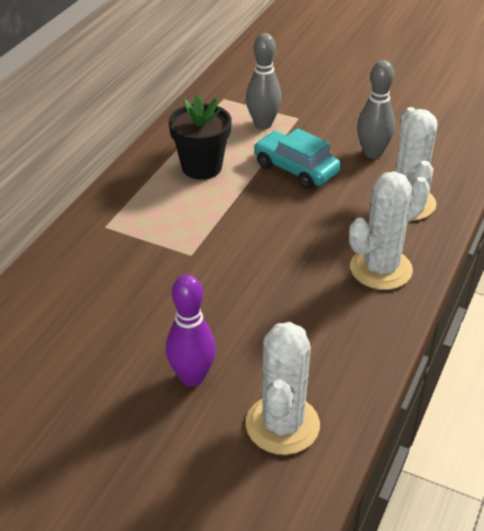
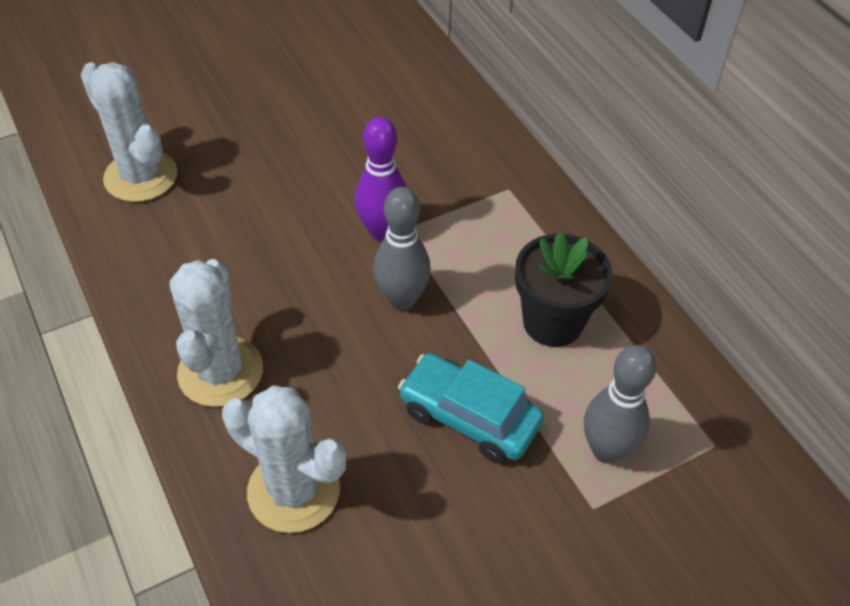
camera: 125 degrees right, 10 degrees up
(192, 377) = (248, 151): purple bowling pin -> purple bowling pin (382, 231)
(295, 169) = (469, 417): turquoise car -> turquoise car turned 135 degrees counterclockwise
(372, 153) = (429, 538): grey bowling pin -> grey bowling pin (402, 299)

